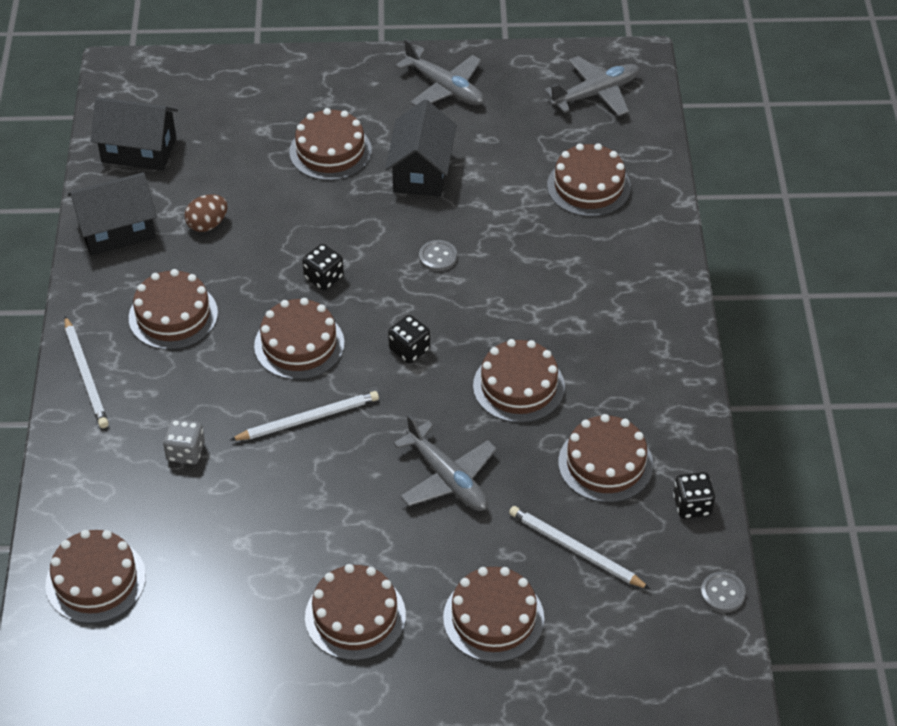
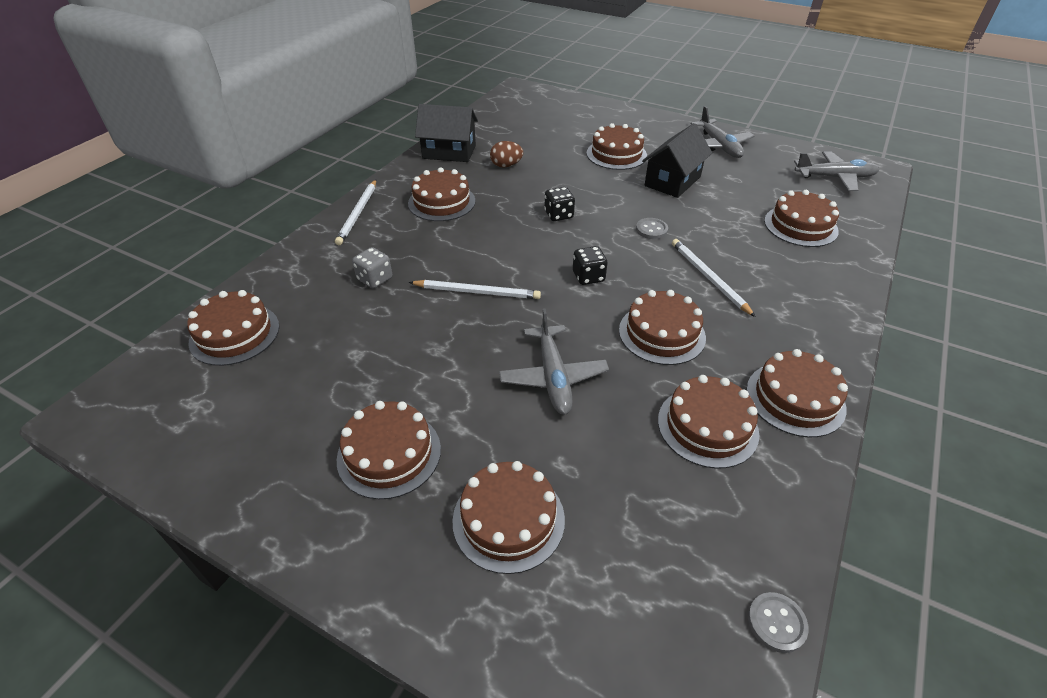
camera: 30 degrees right, 5 degrees down
(139, 150) = (497, 122): black house -> none
(299, 344) = (510, 245): brown cake -> brown cake (795, 398)
(575, 549) = (632, 492): white pencil -> white pencil (708, 278)
(692, 505) = (781, 506): black dice -> none

